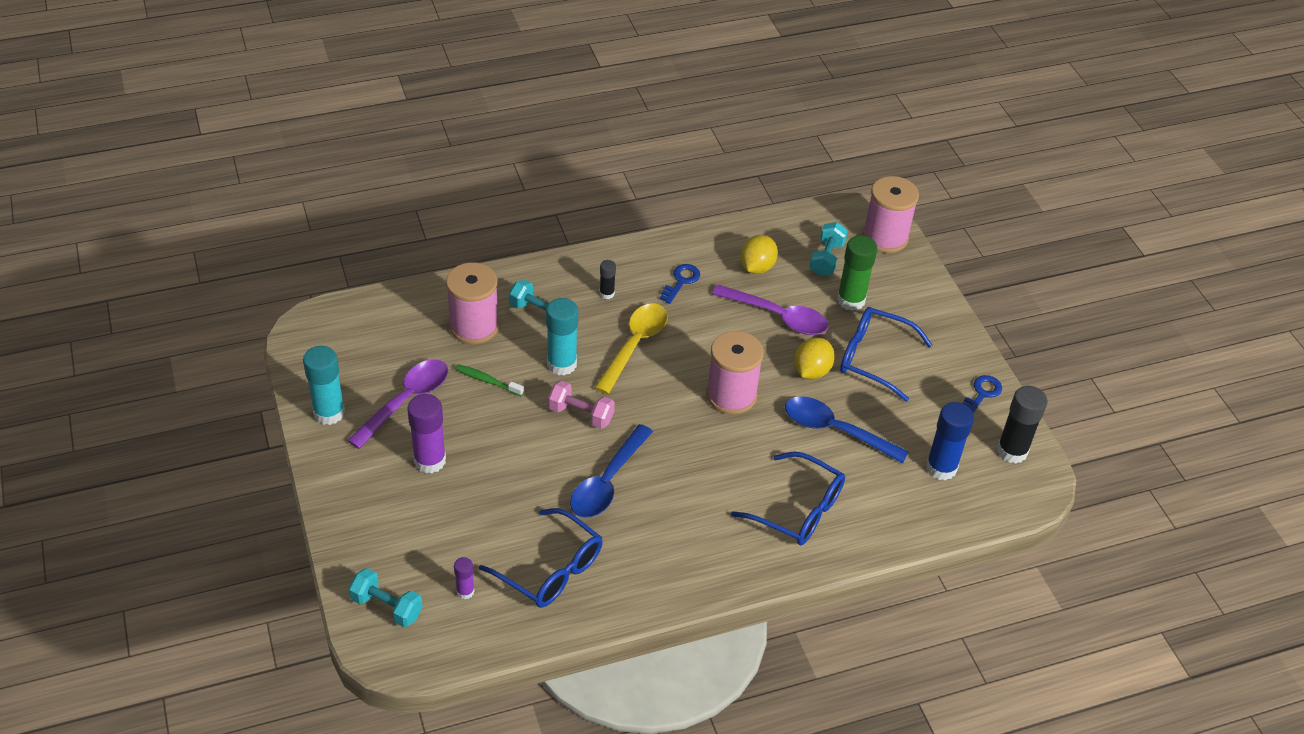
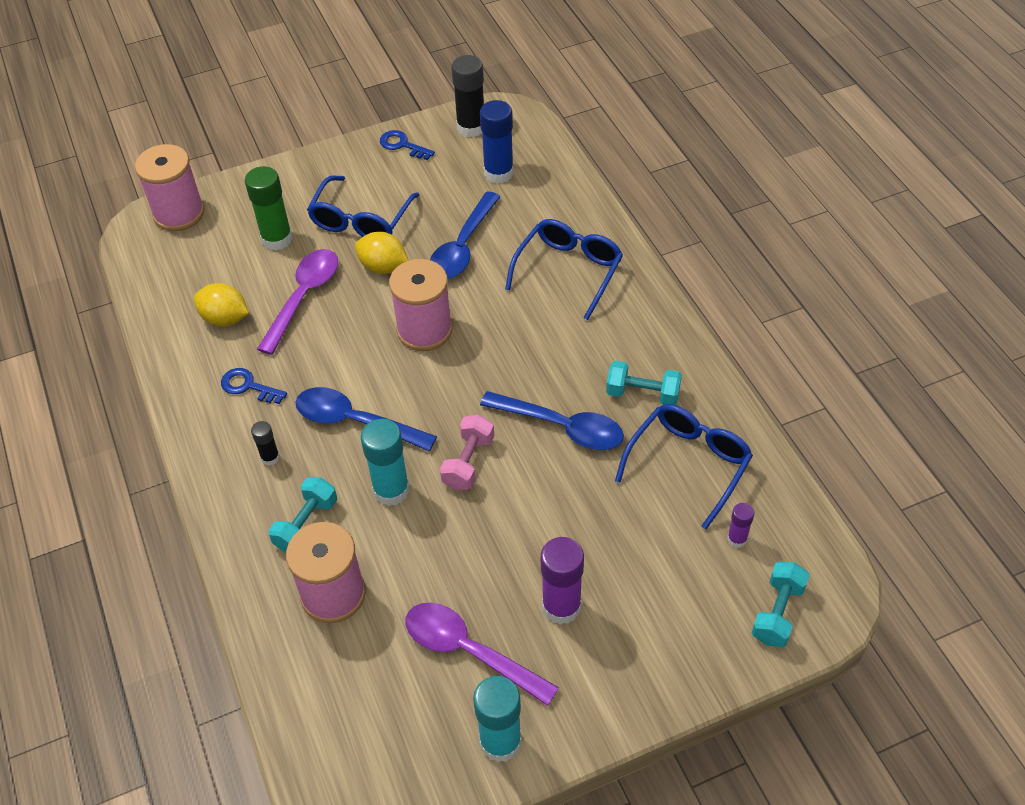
camera: 90 degrees left, 5 degrees up
(487, 381) = (425, 565): green toothbrush -> none
(635, 345) = (355, 422): yellow spoon -> blue spoon
(826, 259) = (212, 260): turquoise dumbbell -> turquoise dumbbell (642, 394)

